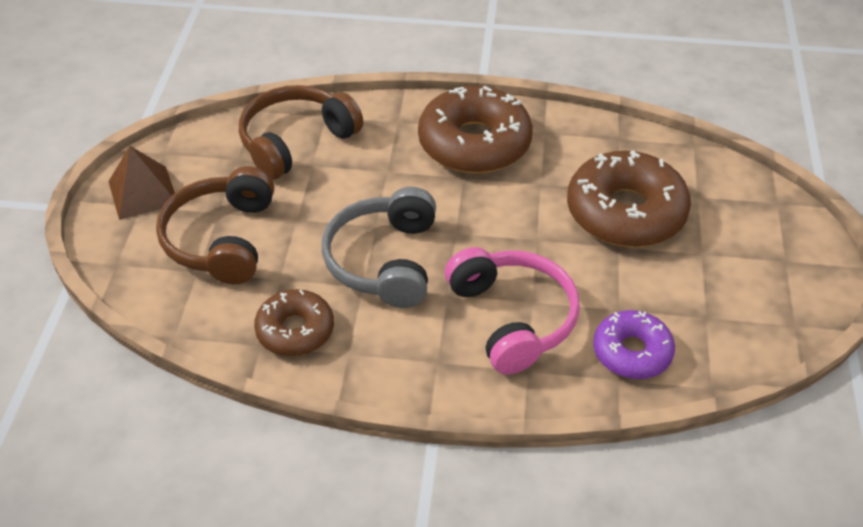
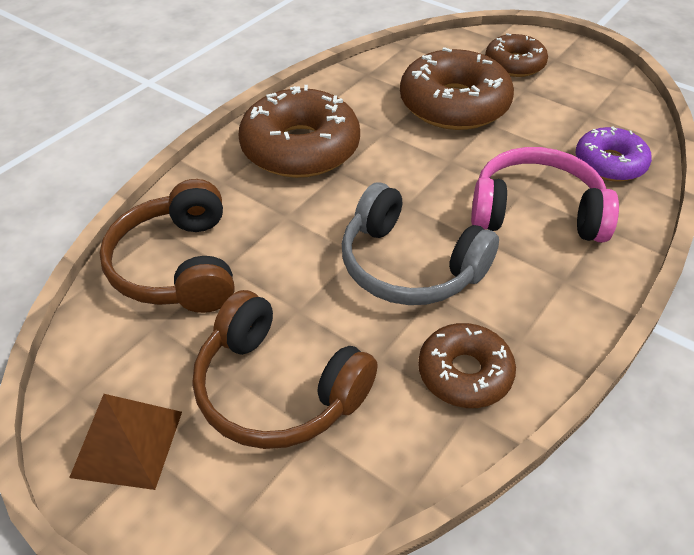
camera: 60 degrees left, 0 degrees up
(741, 232) = (514, 64): none -> brown donut

